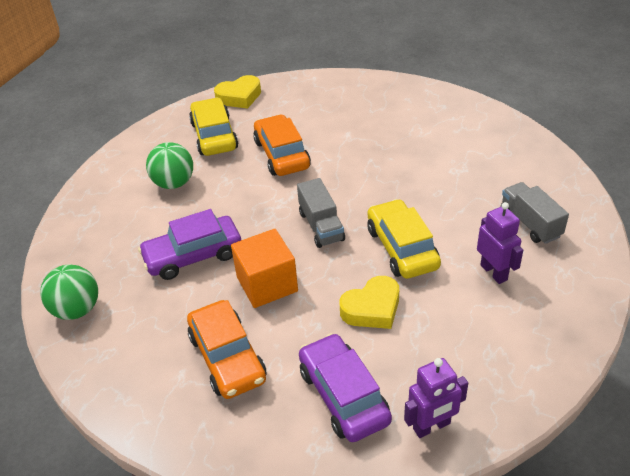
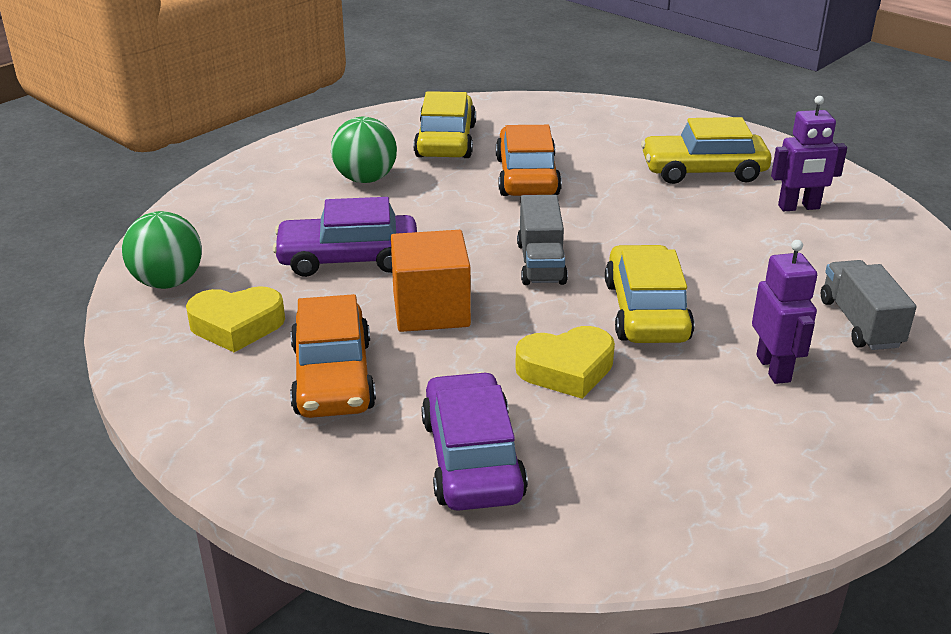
camera: 15 degrees right, 10 degrees down
(239, 97) = (501, 107): yellow heart -> yellow heart (237, 325)
(392, 122) = (703, 171): none -> yellow car
(432, 426) = (584, 528): purple robot -> purple robot (799, 207)

